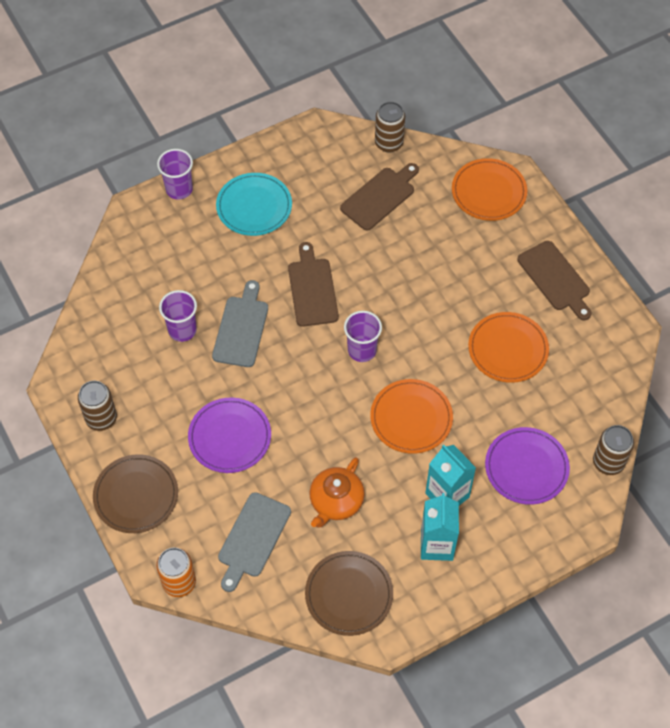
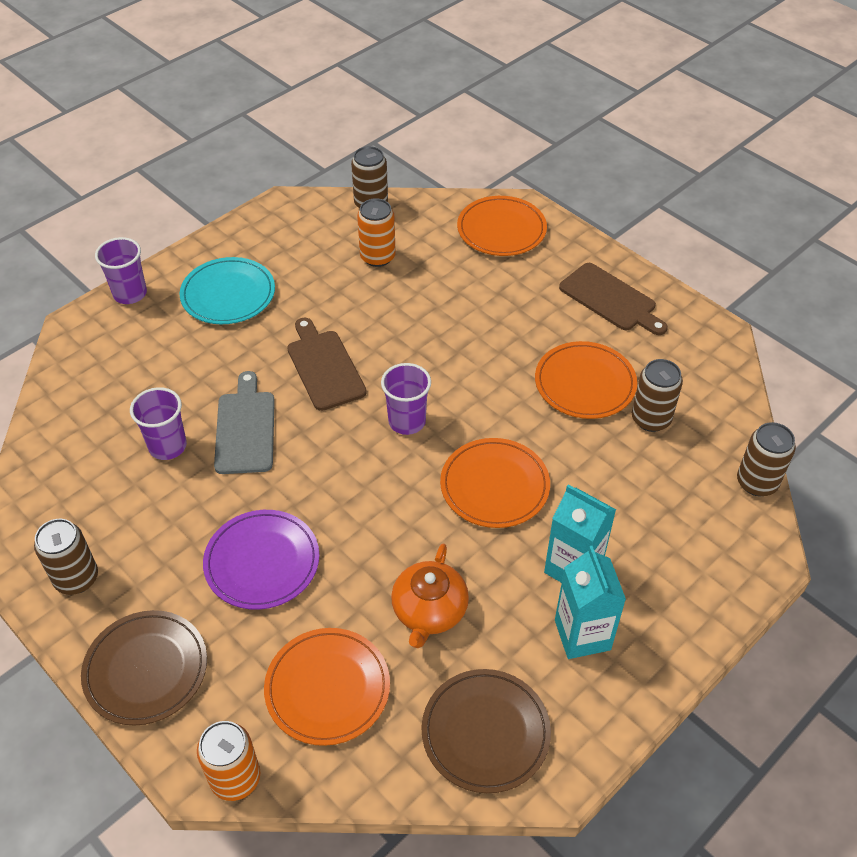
camera: 15 degrees left, 10 degrees down
(252, 538) = (327, 688): grey cutting board -> orange plate
(380, 197) = (377, 257): brown cutting board -> orange can
(526, 467) = (660, 511): purple plate -> none
(548, 391) = (651, 419): none -> brown can

